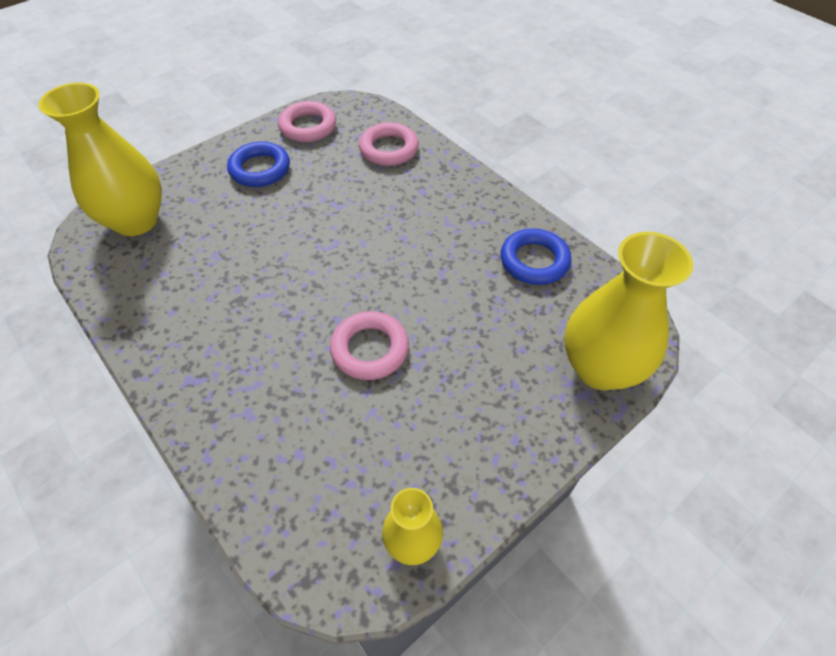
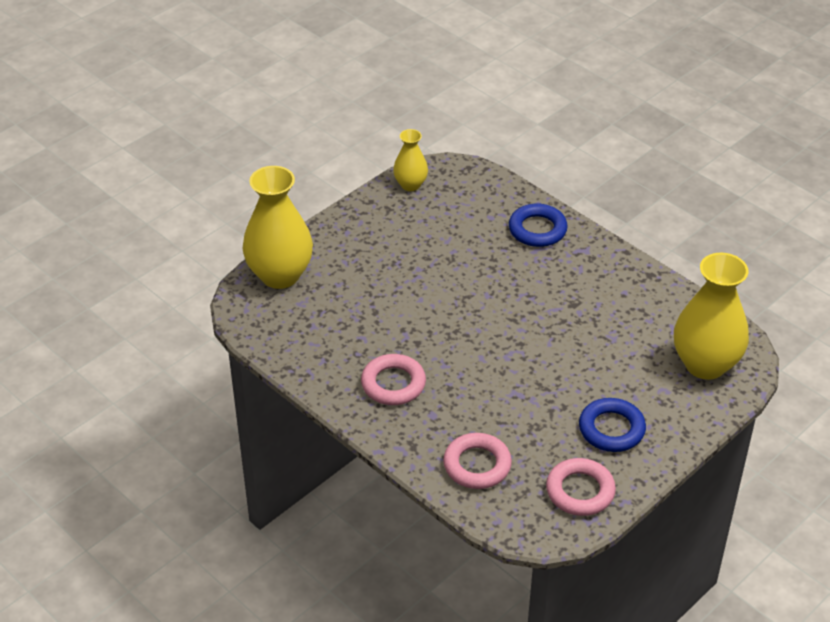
camera: 175 degrees right, 10 degrees down
(370, 349) = (456, 276): pink ring -> pink ring (393, 384)
(534, 261) = (322, 351): blue ring -> blue ring (537, 229)

